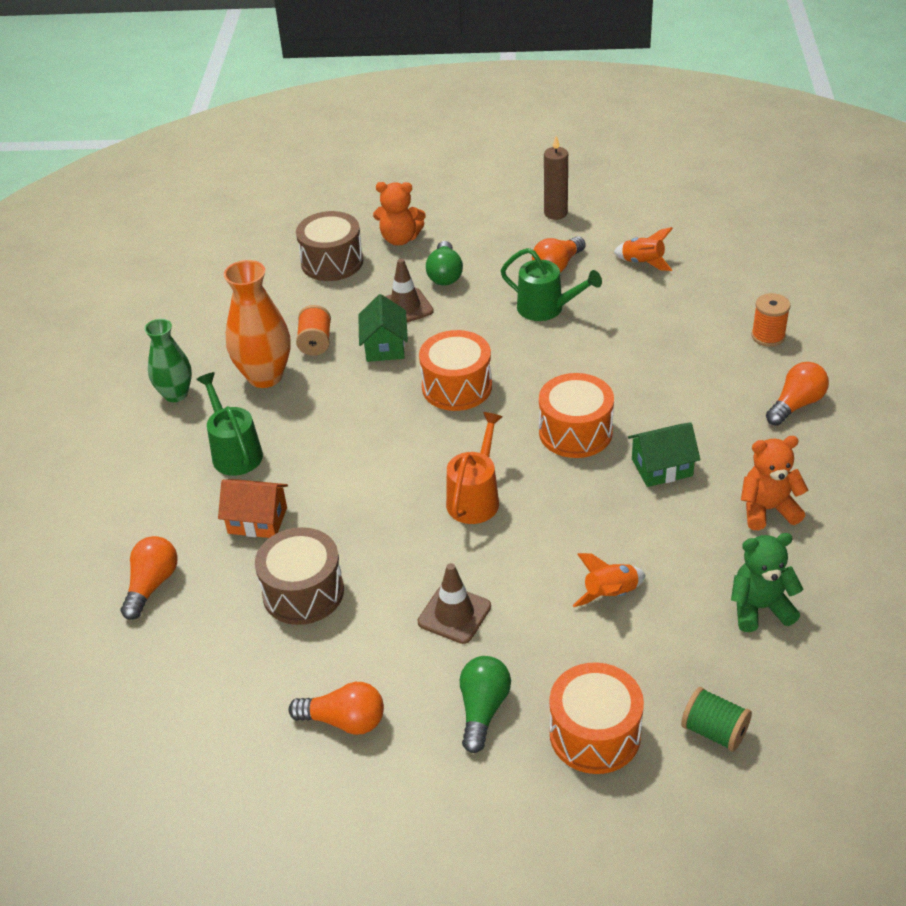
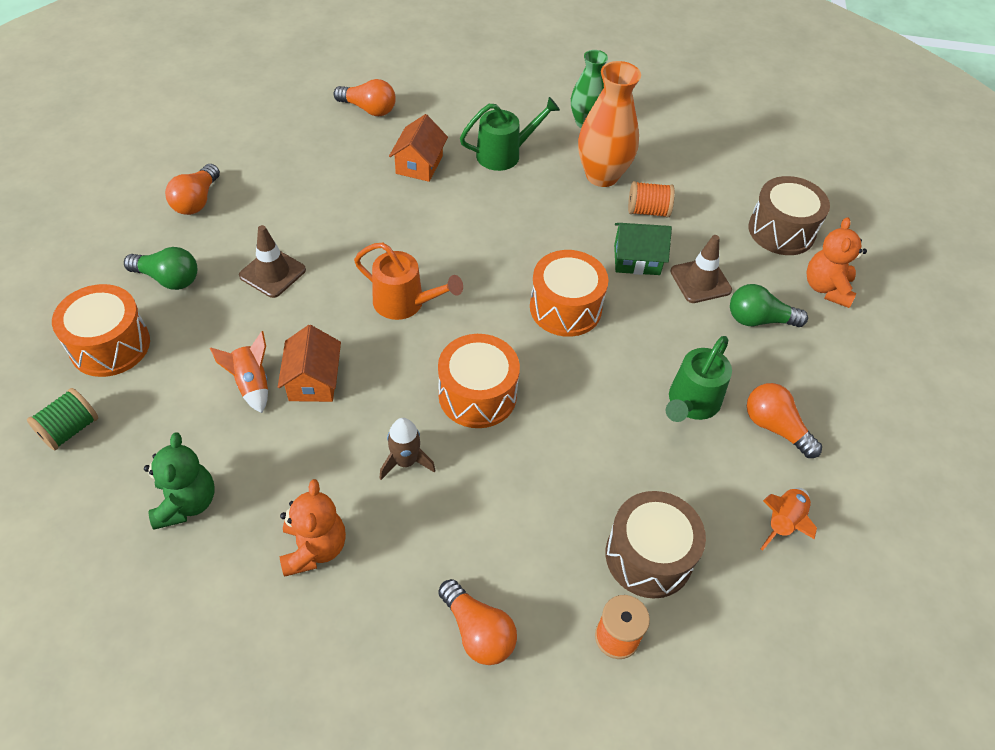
camera: 90 degrees right, 10 degrees up
(303, 592) = (331, 186): brown drum -> brown drum (648, 556)
(555, 213) = (891, 444): brown candle -> none
(592, 548) = (313, 380): none -> orange house
(662, 467) = (405, 461): green house -> brown rocket

